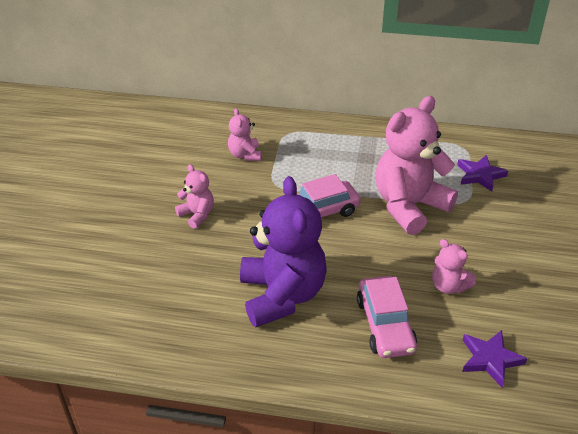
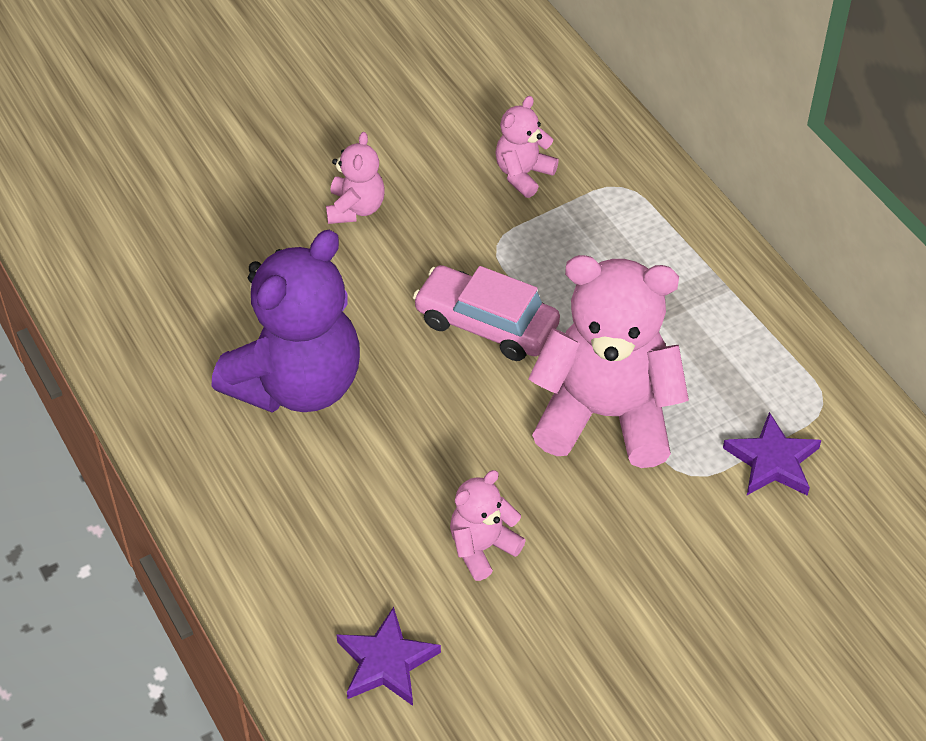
camera: 50 degrees right, 10 degrees up
(385, 325) = (344, 517): pink car -> none
(448, 286) = (482, 547): pink teddy bear -> pink teddy bear turned 45 degrees clockwise

